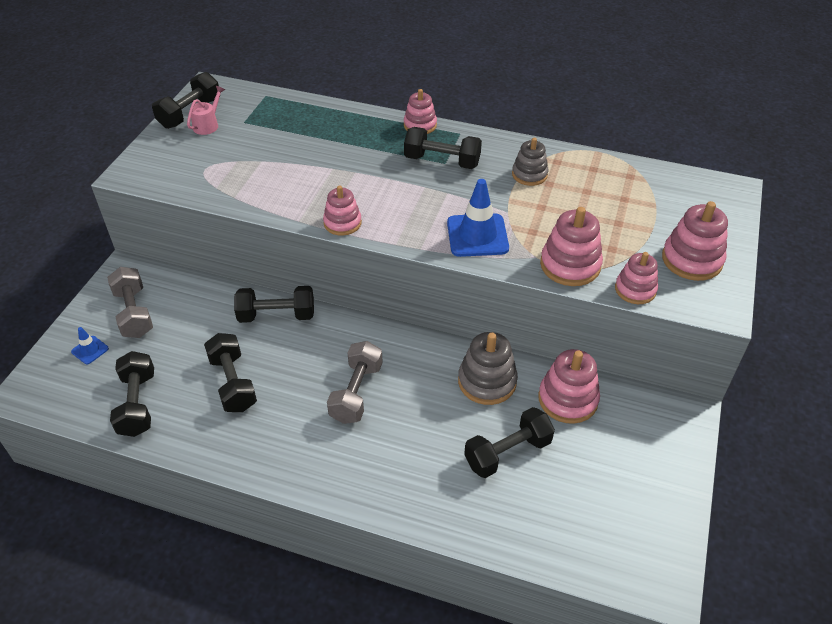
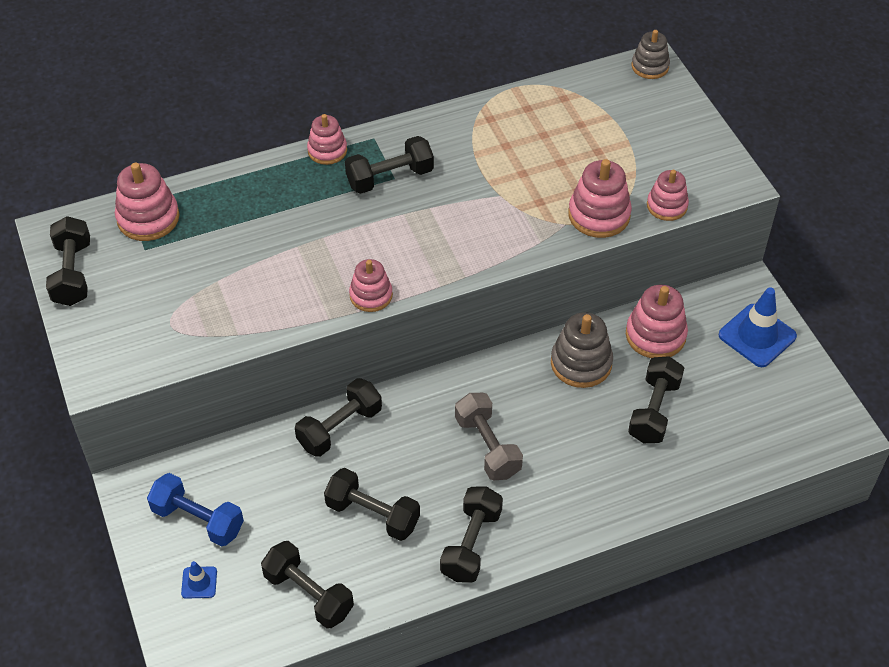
camera: 40 degrees left, 5 degrees up
(134, 313) = (198, 520): grey dumbbell -> blue dumbbell
(208, 125) = (110, 275): pink watering can -> none
(271, 450) = (471, 544): none -> black dumbbell
(477, 235) = (499, 234): blue traffic cone -> blue traffic cone (757, 336)
(529, 174) = (480, 146): grey stacking toy -> grey stacking toy (650, 66)
(692, 260) = (682, 152): pink stacking toy -> pink stacking toy (148, 218)

